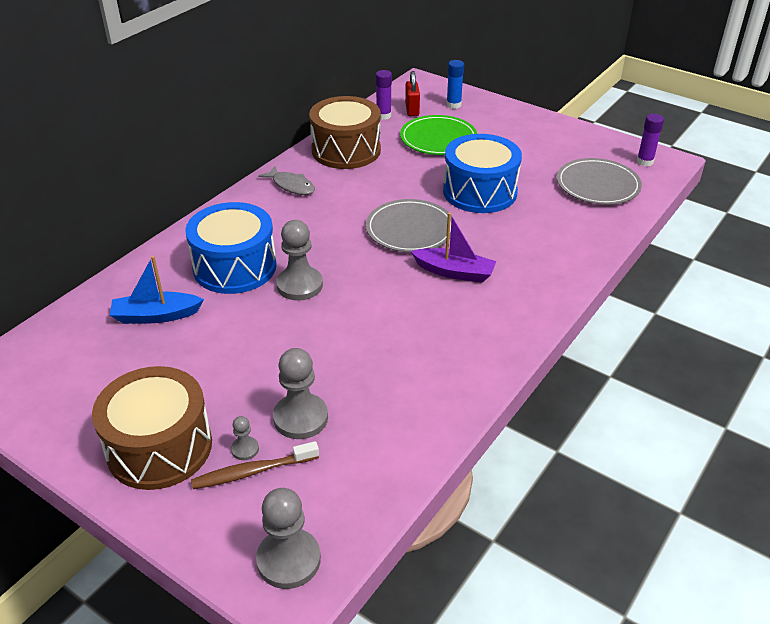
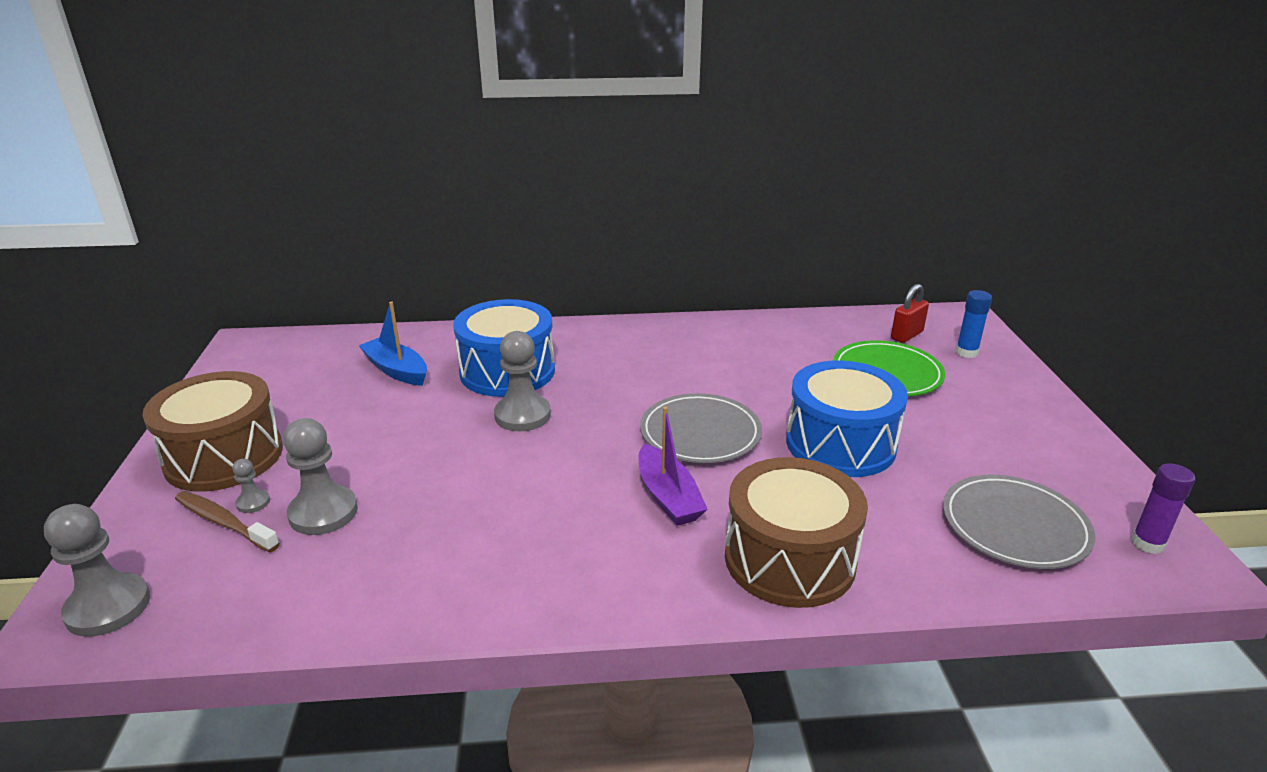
camera: 50 degrees right, 10 degrees down
(291, 186) = (667, 338): grey fish -> none
(346, 150) = (770, 336): brown drum -> brown drum (789, 559)
(383, 116) = (864, 326): purple glue stick -> none

